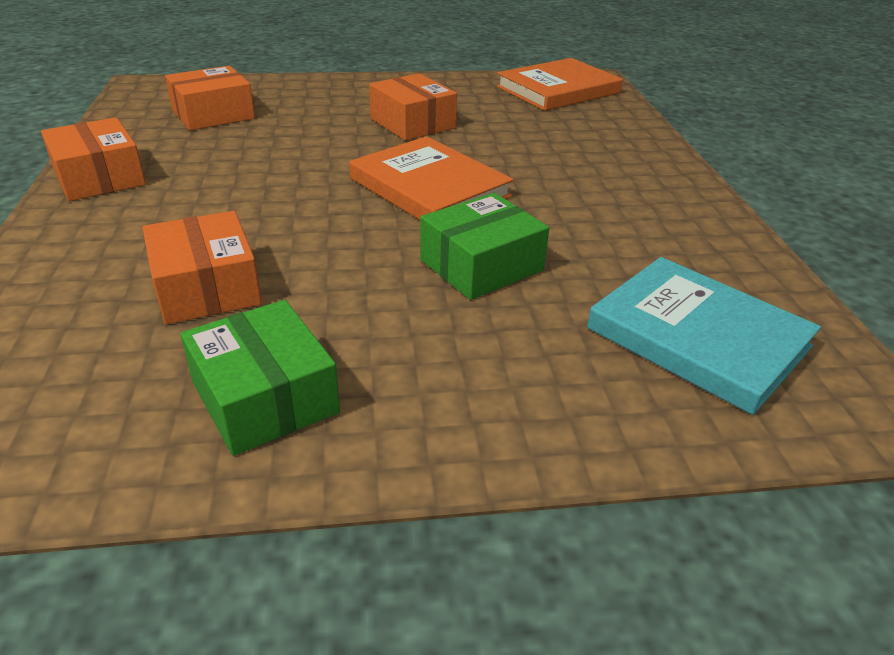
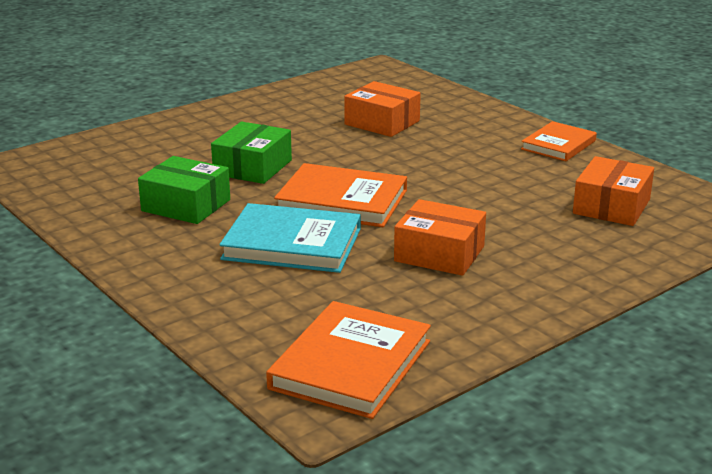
camera: 150 degrees right, 10 degrees down
(99, 177) = (558, 145): orange box -> orange book
(265, 397) = (294, 105): green box -> green box (186, 205)
(698, 337) = (106, 168): turquoise book -> turquoise book (292, 244)

